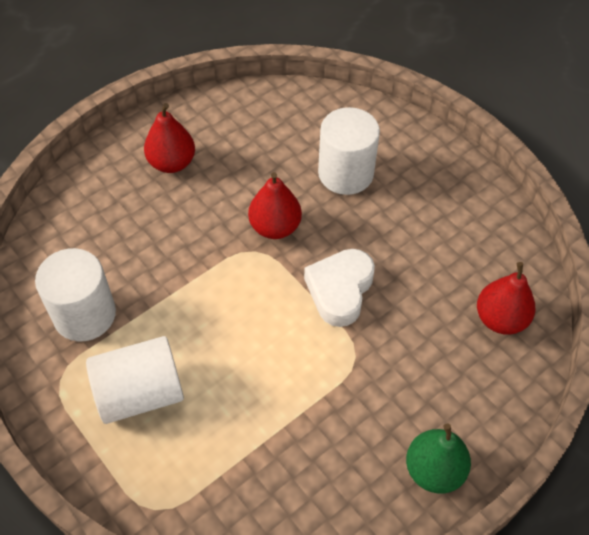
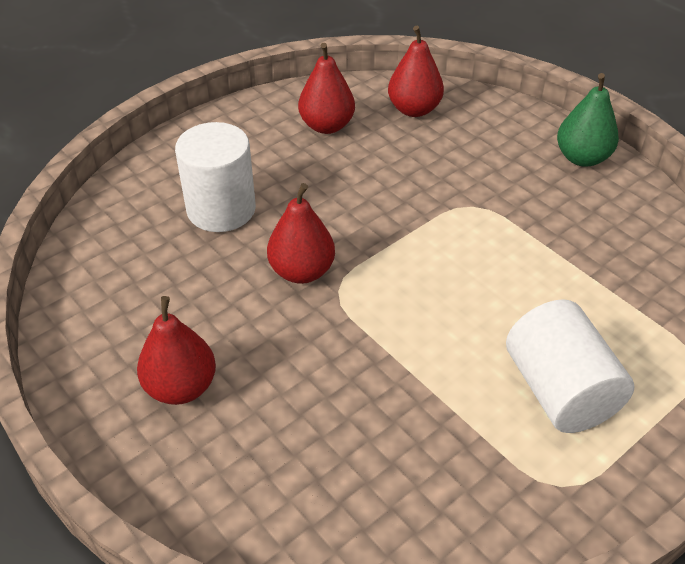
camera: 90 degrees left, 10 degrees down
(84, 315) = (455, 468): white cylinder -> none
(340, 290) = (391, 216): white heart -> none
(464, 245) = (326, 126): none -> red pear

